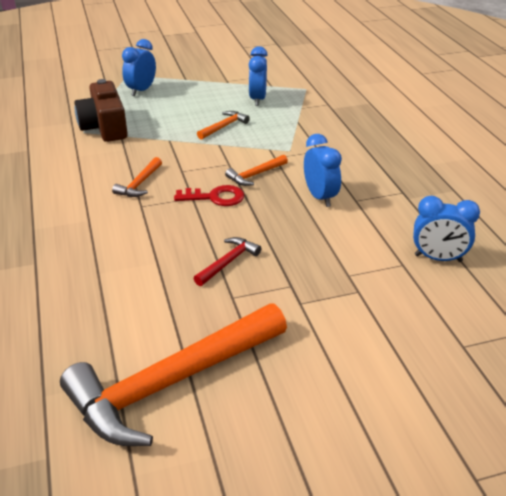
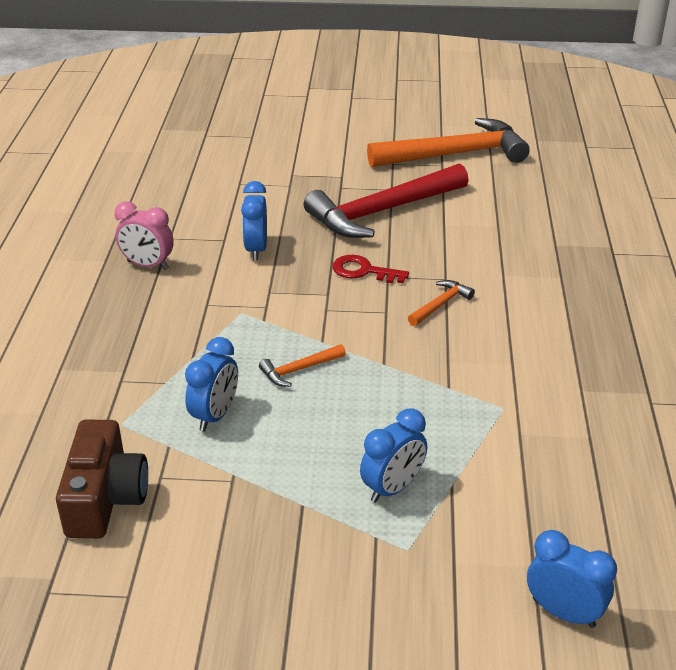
camera: 160 degrees left, 0 degrees up
(105, 127) = (469, 409): brown camera -> brown camera (105, 498)
(228, 262) = (382, 212): red hammer -> red hammer, size x2.39
(255, 175) = (305, 288): orange hammer -> none
(392, 167) = (148, 265): none -> pink clock
(438, 258) = (207, 181): blue clock -> blue clock (563, 612)

